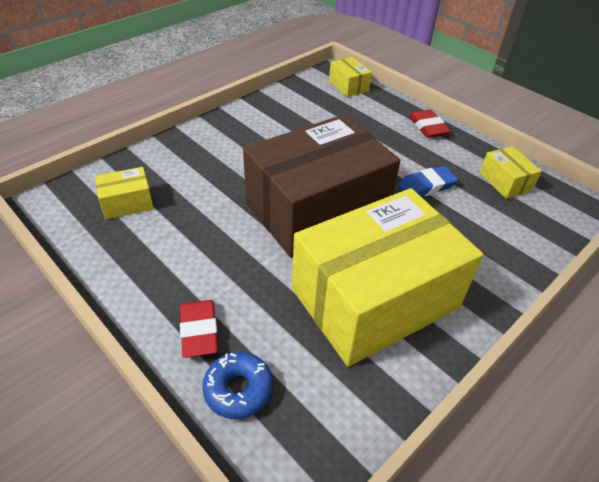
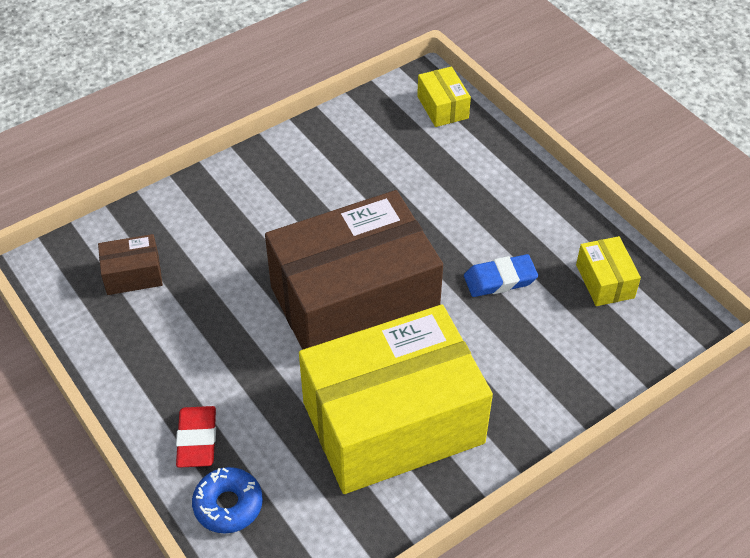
camera: 10 degrees right, 5 degrees up
(127, 203) = (133, 275): yellow box -> brown box
(428, 127) = (532, 186): red eraser -> none

